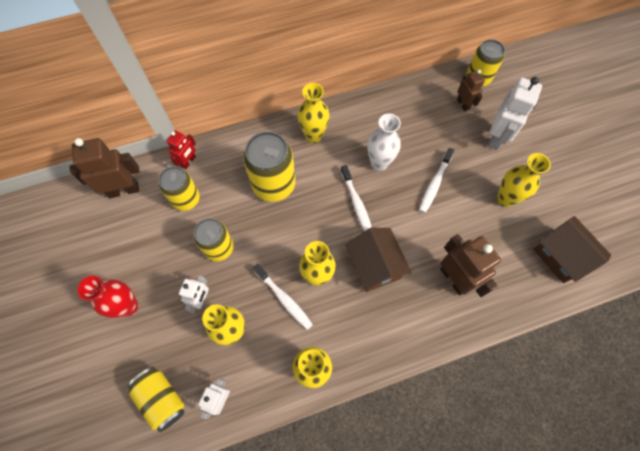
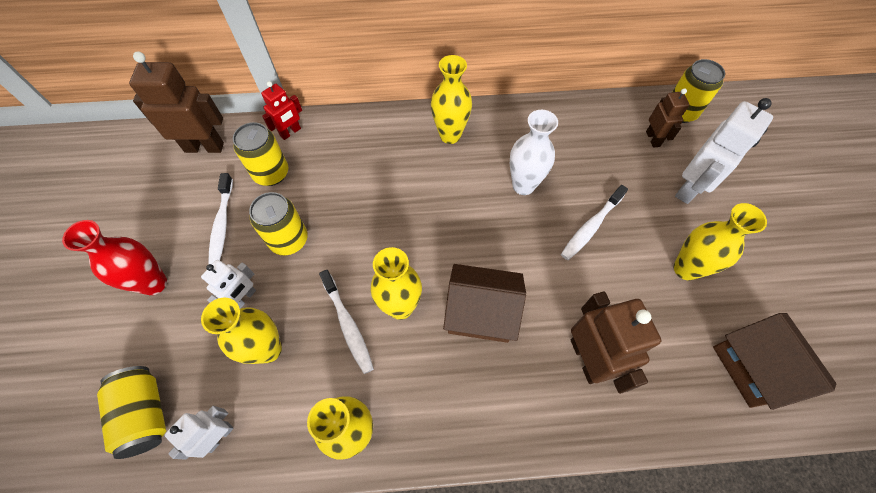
camera: 15 degrees right, 5 degrees down
(274, 184) = (382, 181): yellow can -> none
(356, 203) = (480, 227): white toothbrush -> white toothbrush (222, 224)
(374, 266) = (480, 313): brown house -> brown house turned 75 degrees counterclockwise

